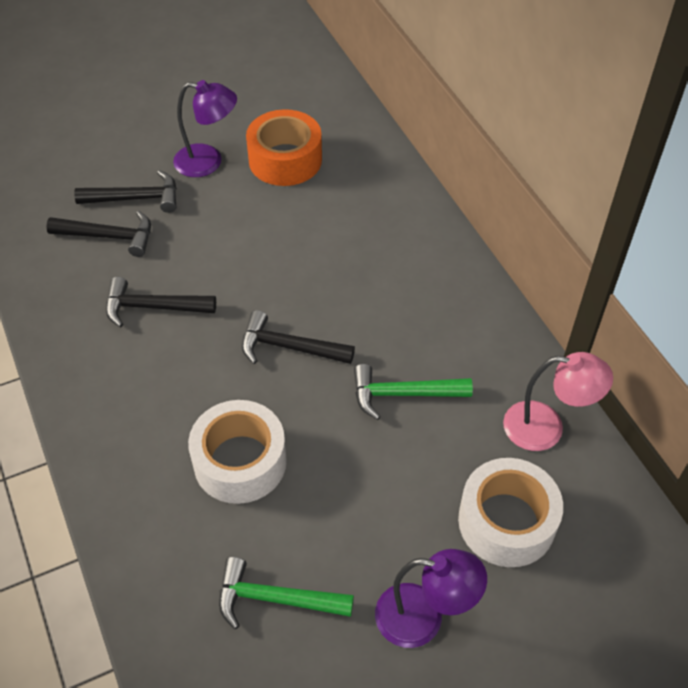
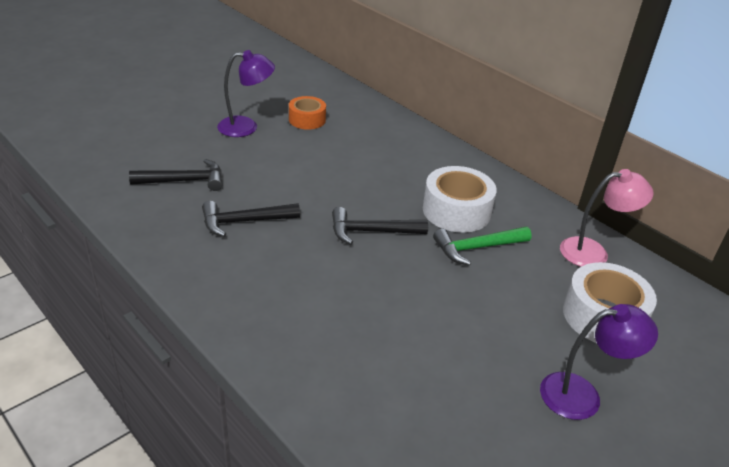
camera: 20 degrees left, 15 degrees down
(136, 198) = (197, 154): black hammer -> none
(240, 461) = (372, 314): white tape -> white tape (456, 211)
(275, 599) = (454, 408): green hammer -> none
(285, 160) = (307, 120): orange tape -> orange tape, size x0.63

